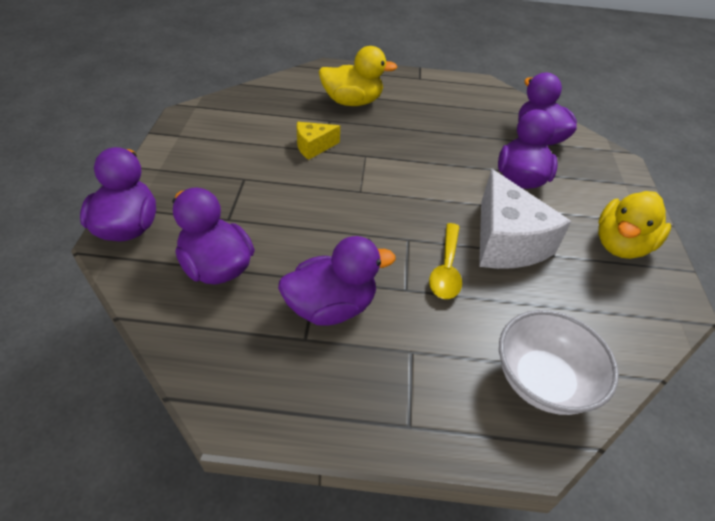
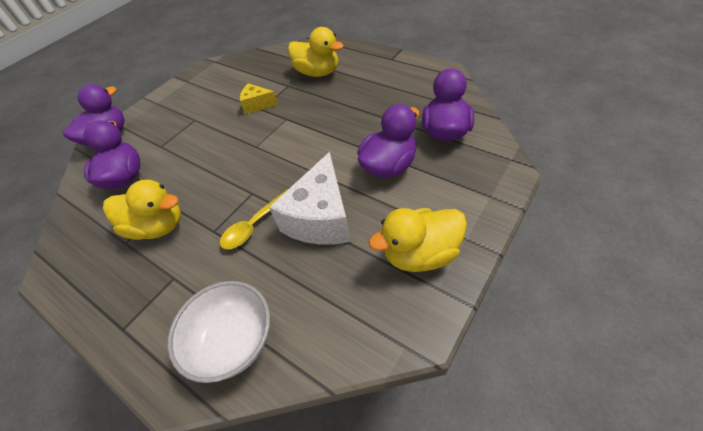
camera: 40 degrees right, 5 degrees up
(331, 307) = (158, 226): purple duck -> yellow duck

